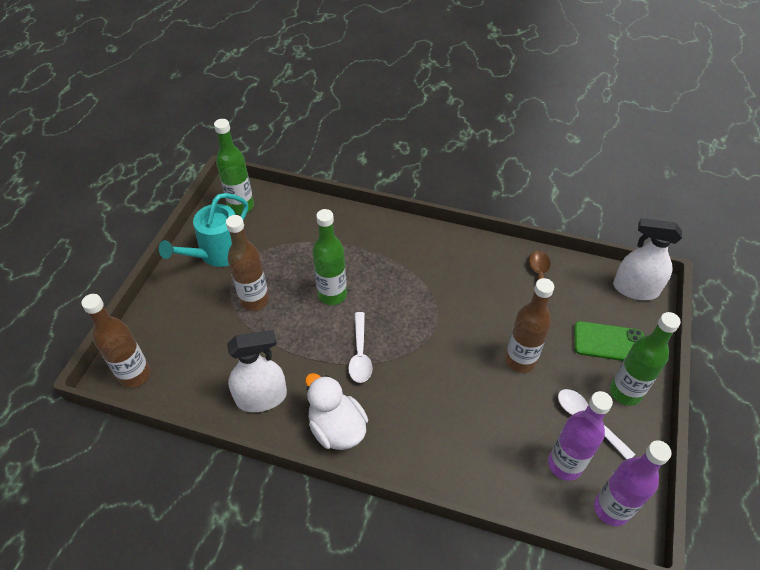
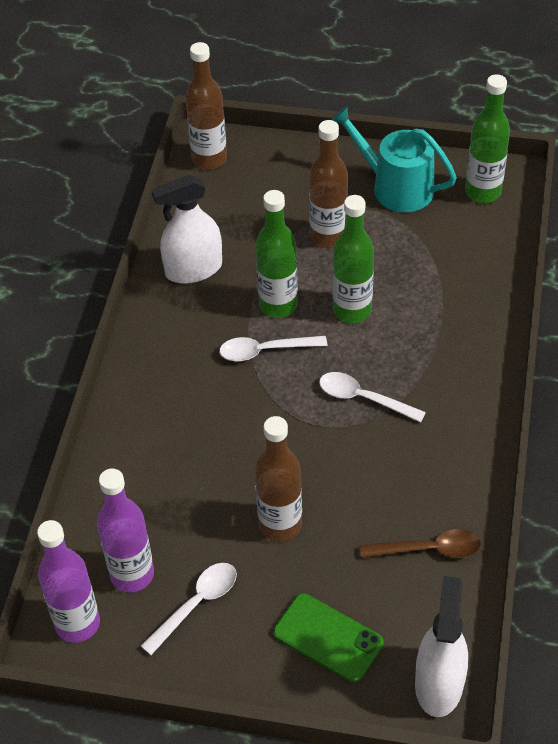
camera: 85 degrees right, 0 degrees up
(261, 397) = (193, 269): white spray bottle -> white spray bottle turned 90 degrees clockwise
(337, 428) = (161, 342): white duck -> none
(414, 298) = (363, 398): none -> white spoon
(608, 342) = (328, 638): green phone -> green phone turned 60 degrees counterclockwise
(625, 392) = (246, 653): green bottle -> green bottle (278, 305)

